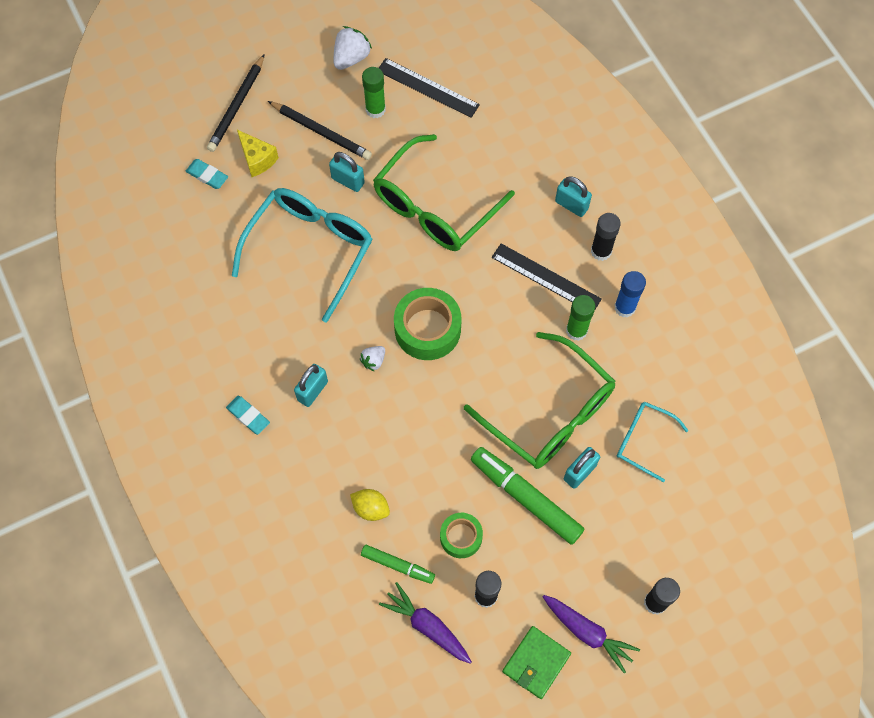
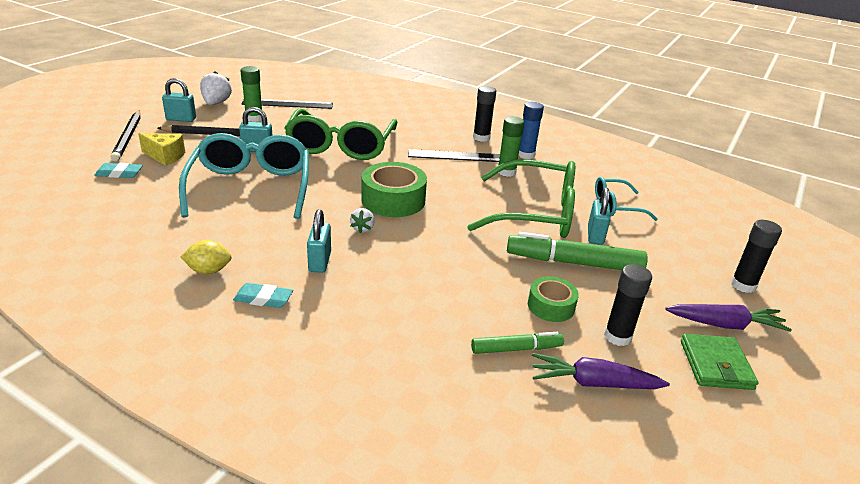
camera: 35 degrees left, 35 degrees down
(371, 508) = (449, 318): yellow lemon -> yellow lemon (209, 270)
(571, 205) = (439, 125): turquoise padlock -> turquoise padlock (181, 119)

